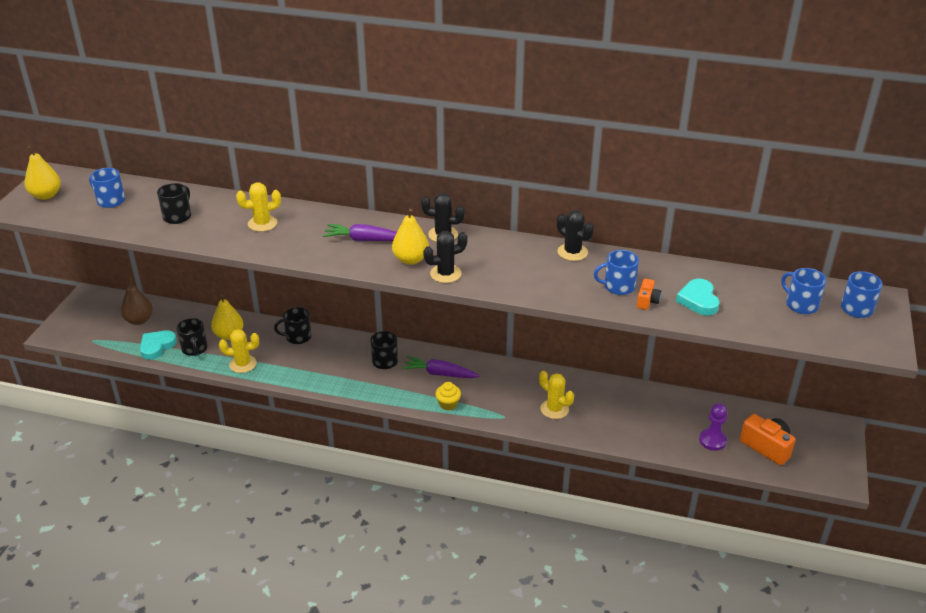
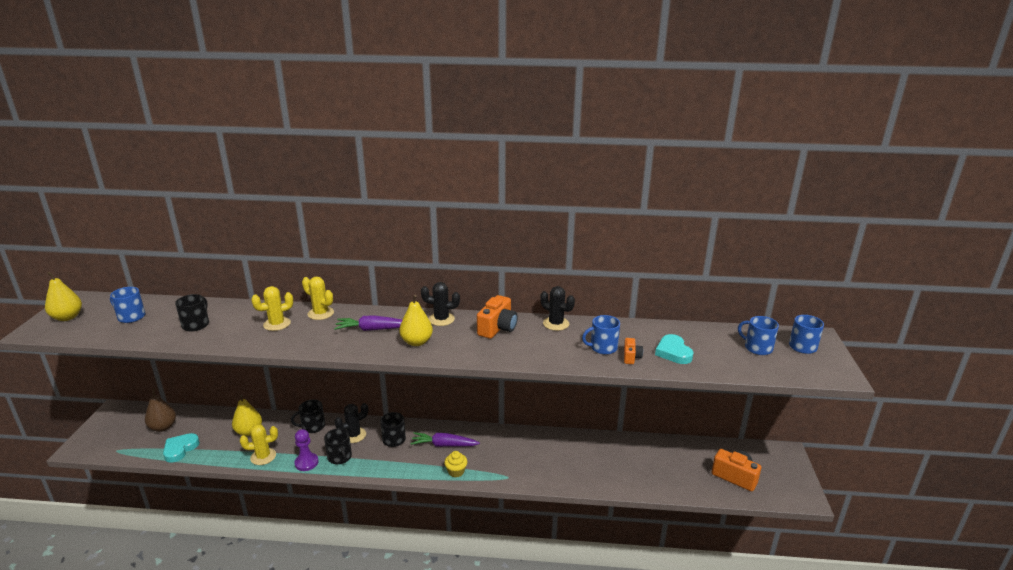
camera: 10 degrees left, 10 degrees down
(194, 349) = (216, 447): black mug -> black mug (340, 457)
(445, 274) = (450, 351): black cactus -> black cactus (354, 435)
(504, 251) = (497, 328): none -> orange camera
(554, 409) = (550, 465): yellow cactus -> yellow cactus (320, 313)
(712, 440) = (689, 476): purple pawn -> purple pawn (306, 463)

